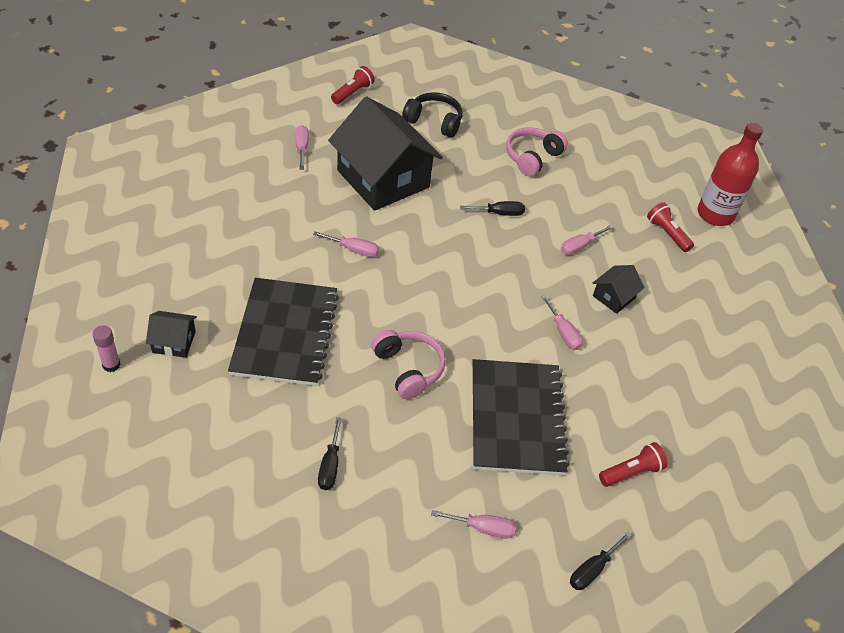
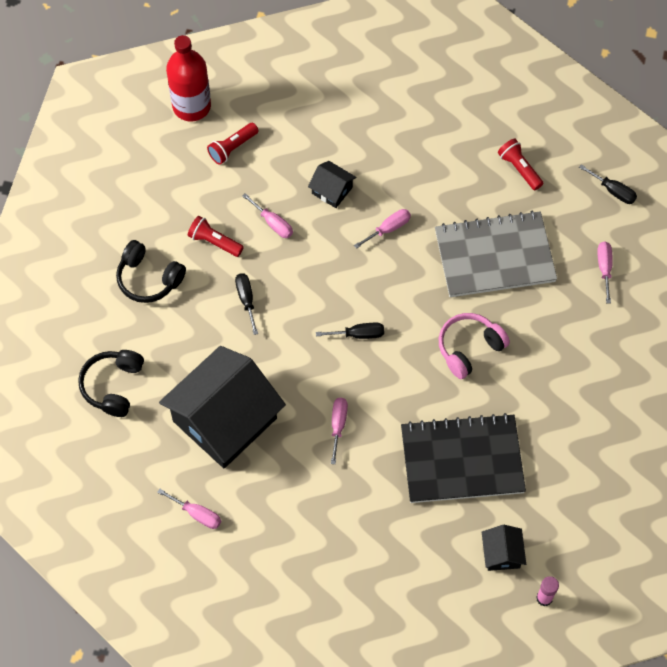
camera: 95 degrees left, 15 degrees up
(302, 148) = (197, 514): pink screwdriver -> pink screwdriver turned 135 degrees counterclockwise
(330, 466) = (586, 389): black screwdriver -> black screwdriver (358, 334)
(352, 93) = (82, 484): red flashlight -> red flashlight (214, 242)
(517, 418) = (494, 256): black notebook -> grey notebook
(532, 157) = (149, 278): pink headphones -> black headphones

